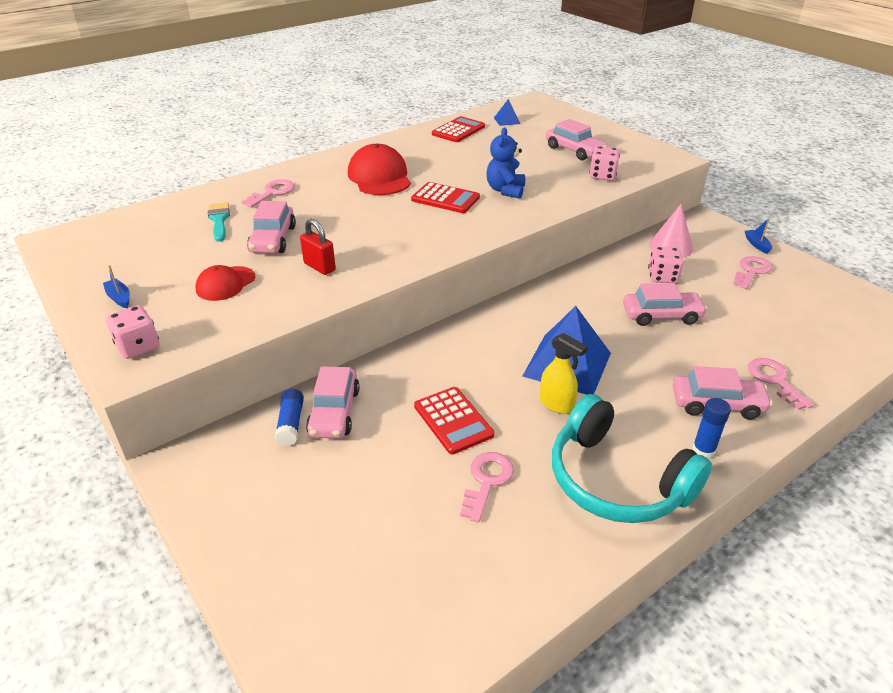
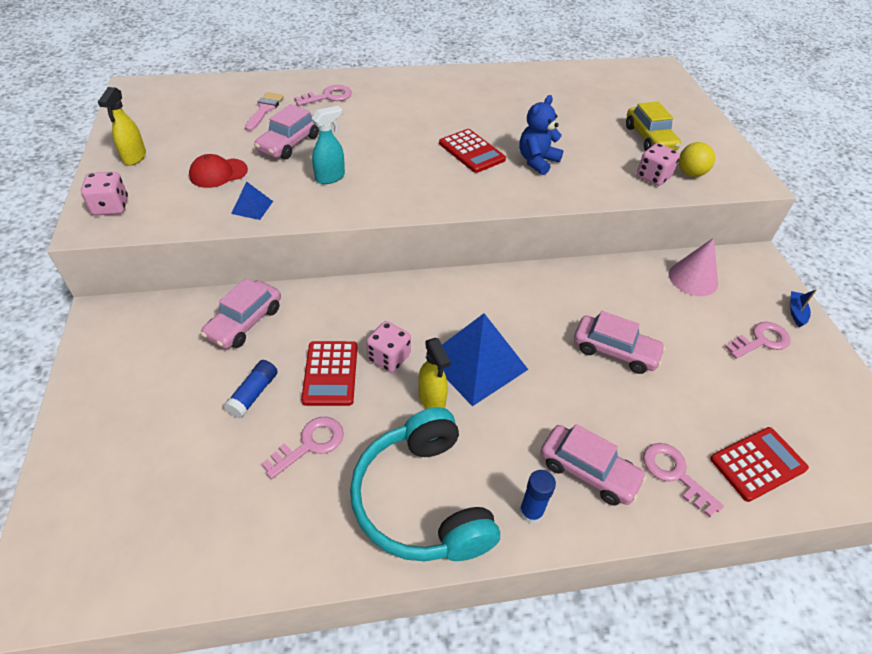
camera: 25 degrees right, 10 degrees up
(119, 298) = (134, 157): blue boat -> yellow spray bottle
(219, 220) = (264, 110): turquoise brush -> pink brush
(291, 424) = (205, 318): blue glue stick -> blue glue stick (253, 394)
(319, 267) = (303, 184): red padlock -> none
(340, 254) = (330, 177): none -> turquoise spray bottle
(379, 177) = (432, 109): red cap -> none
(458, 130) = (550, 80): red calculator -> red calculator (758, 464)
(507, 120) = (609, 83): blue pyramid -> blue pyramid (252, 207)
(574, 150) = (649, 138): pink car -> yellow car
(626, 166) = (690, 173): none -> yellow ball
(662, 277) = (653, 309): pink dice -> pink dice (389, 357)
(774, 380) = (674, 474): pink key -> pink key turned 45 degrees counterclockwise

